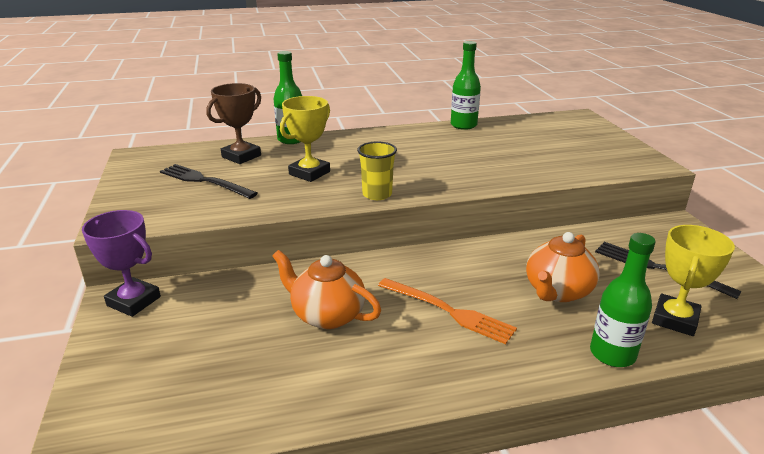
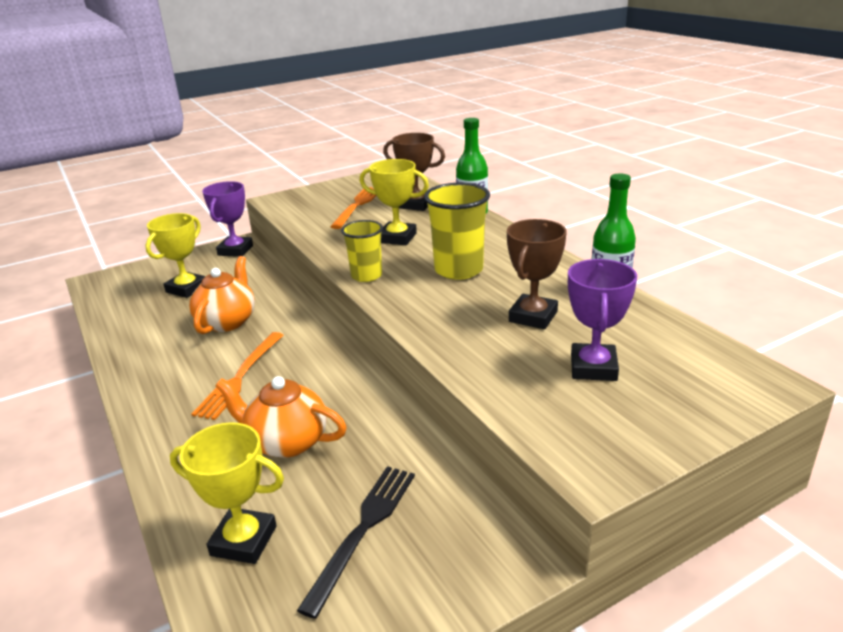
camera: 75 degrees right, 0 degrees up
(204, 181) = (357, 205): black fork -> orange fork
(210, 346) = (187, 289): none -> yellow trophy
(397, 160) = (458, 270): none -> yellow cup
(485, 150) = (533, 316): none -> brown trophy
(555, 146) = (593, 368): none -> purple trophy
(612, 354) = (177, 486): green bottle -> none

